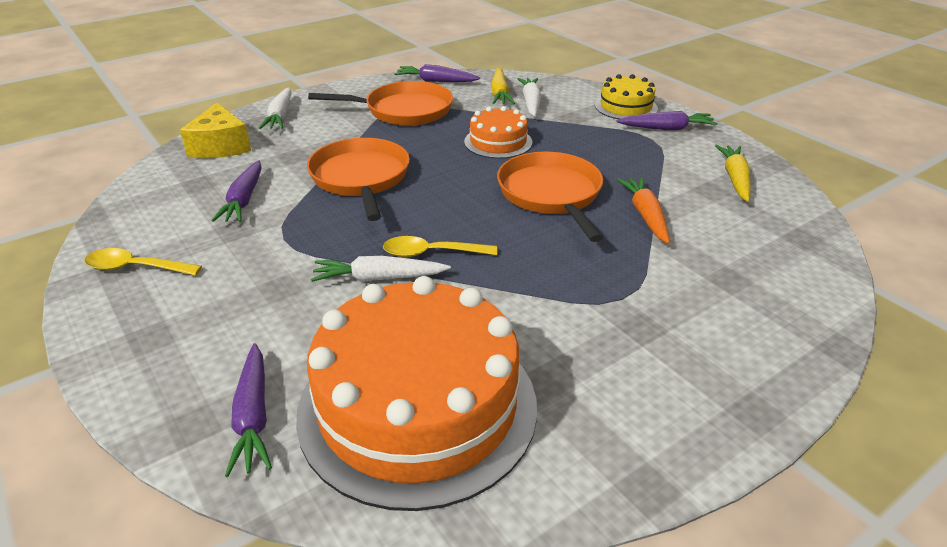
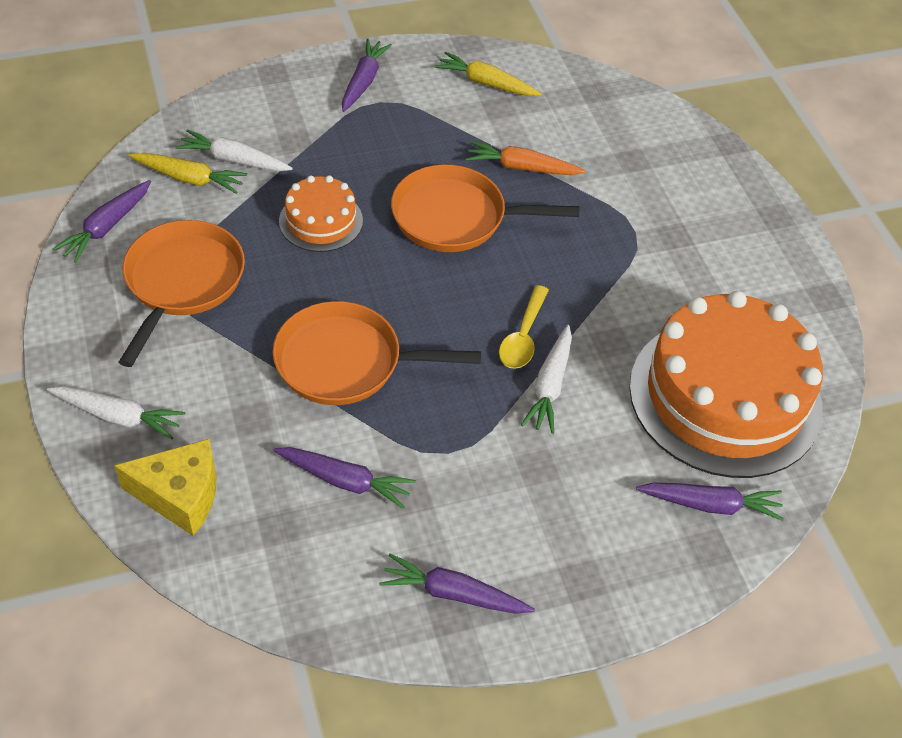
camera: 75 degrees left, 15 degrees up
(136, 268) = (453, 594): yellow spoon -> purple carrot
(626, 107) = (294, 89): yellow cake -> none

